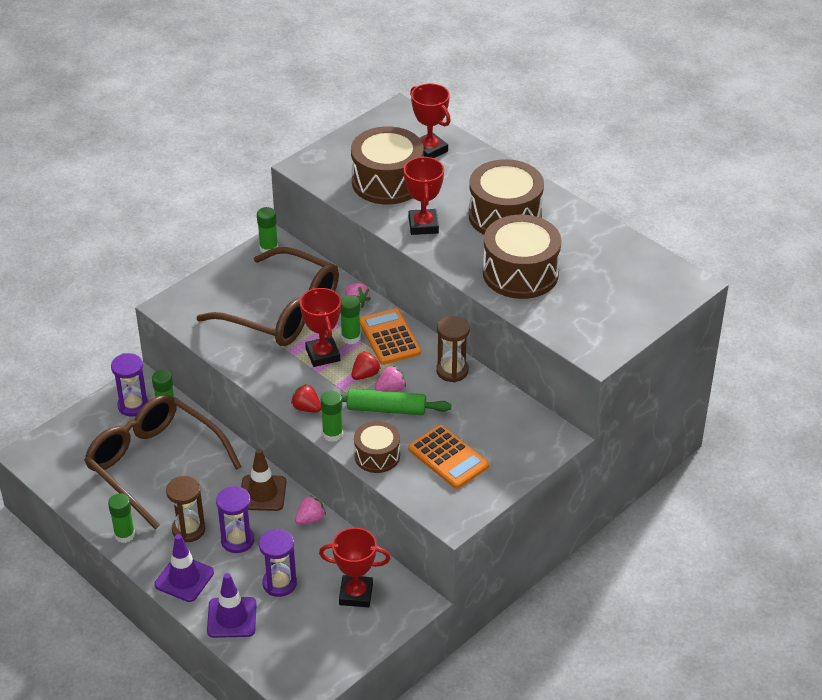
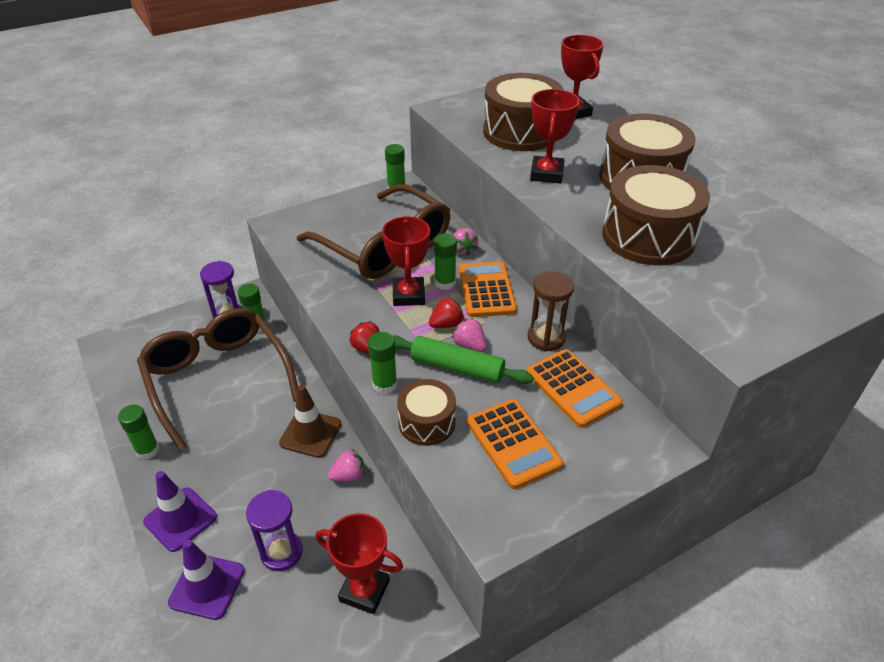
camera: 15 degrees right, 0 degrees up
(188, 530) = (215, 459): brown hourglass -> none
(237, 540) = (259, 484): purple hourglass -> none
(391, 389) = (469, 346): pink strawberry -> pink strawberry turned 120 degrees counterclockwise
(483, 408) = (572, 388): none -> orange calculator

